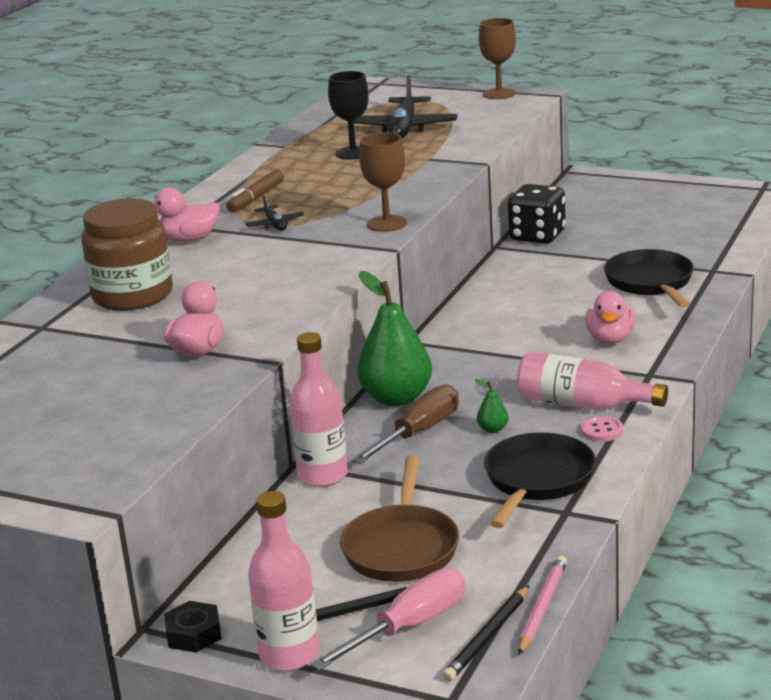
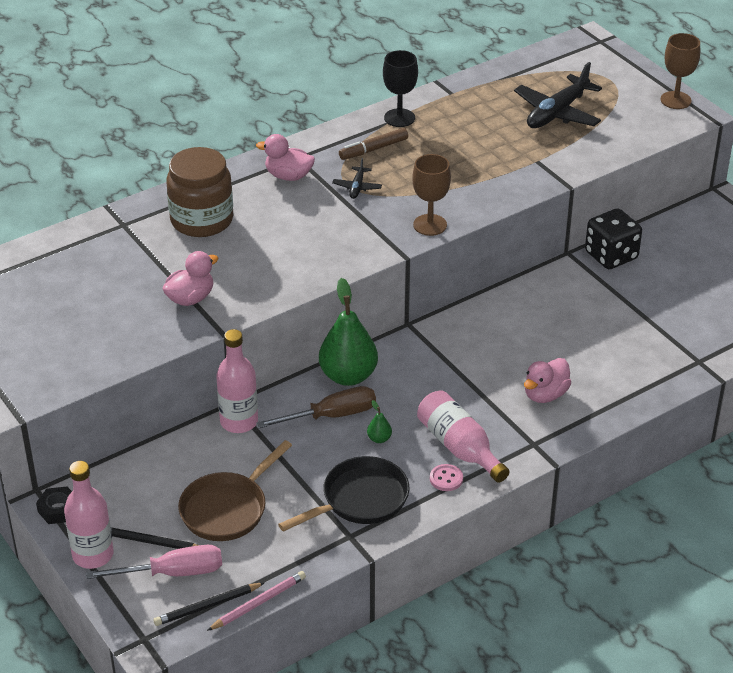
camera: 30 degrees right, 15 degrees up
(353, 153) = (490, 126): black goblet -> black goblet (399, 118)
(650, 283) = (638, 351): black pan -> none

